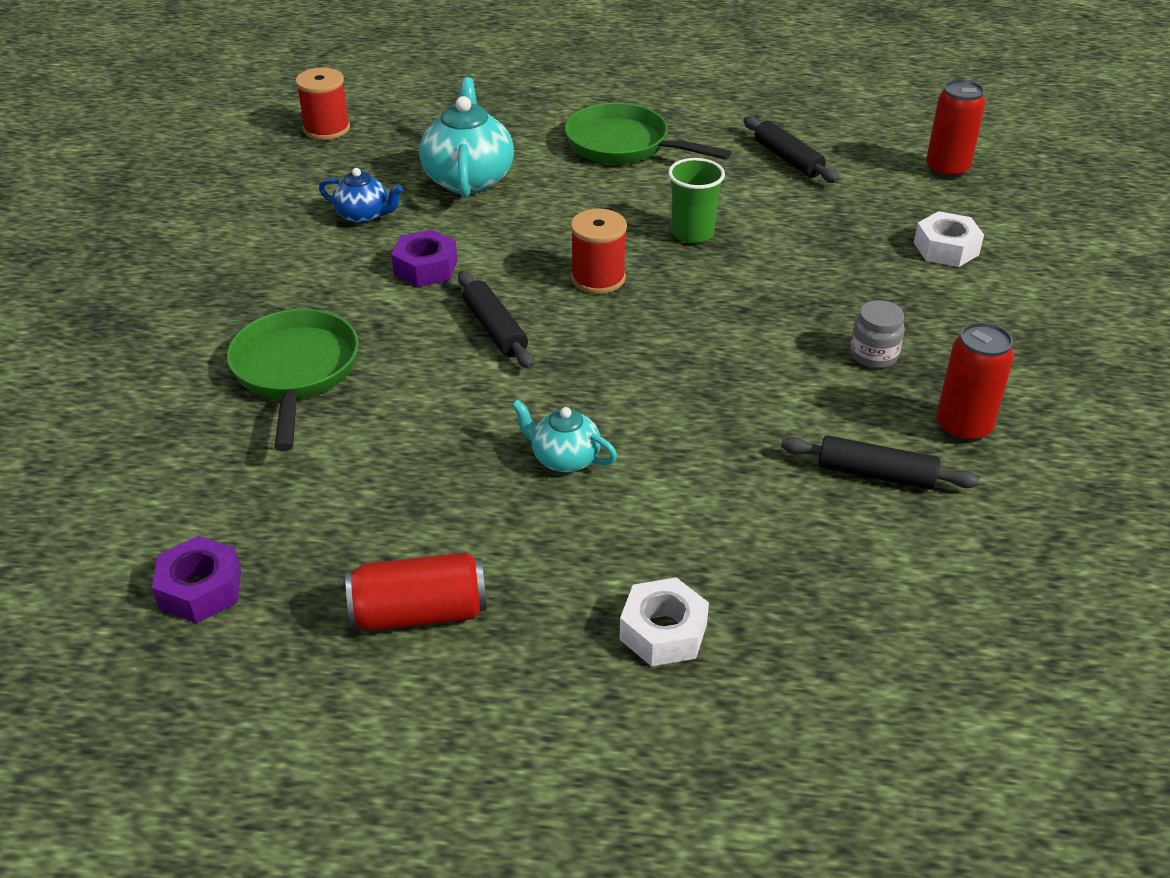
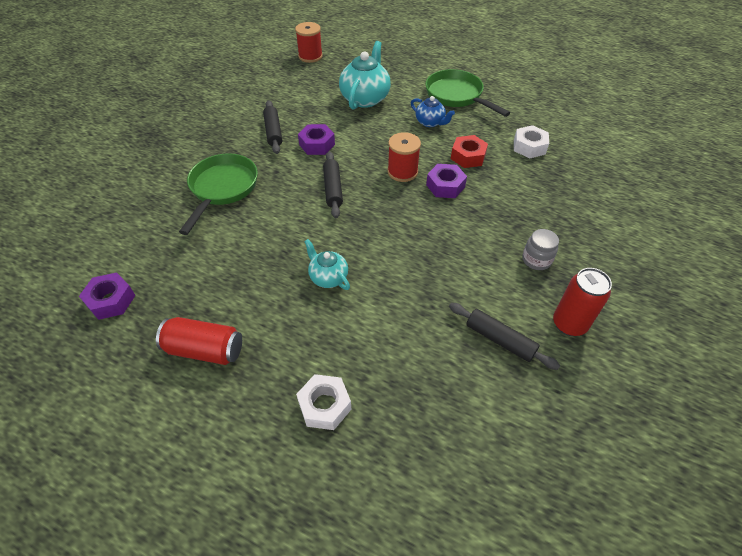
camera: 20 degrees right, 10 degrees up
(363, 215) = (302, 108): blue teapot -> blue teapot (430, 122)
(679, 284) = (445, 186): none -> purple nut
(692, 233) = (468, 156): green cup -> red nut
(788, 159) = (545, 123): black rolling pin -> black rolling pin (273, 132)
(946, 249) = (615, 201): white nut -> white nut (529, 147)
(947, 169) = (639, 149): red can -> none

